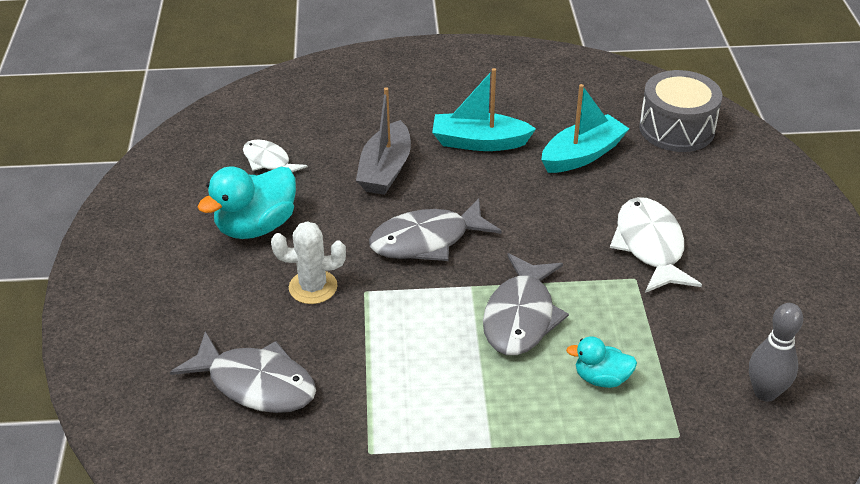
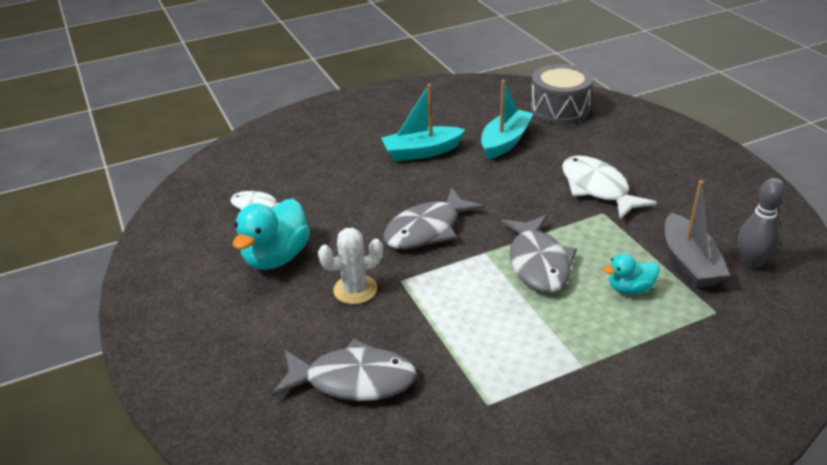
camera: 20 degrees left, 5 degrees down
(385, 170) = (360, 189): grey boat -> grey boat (689, 262)

